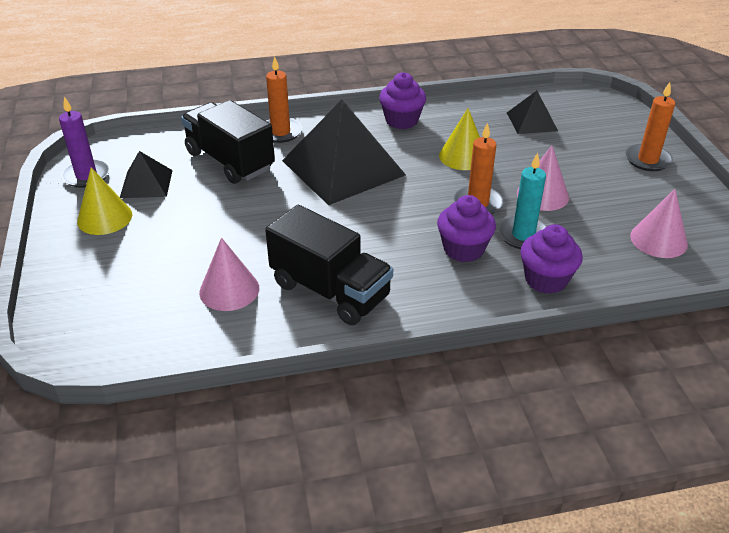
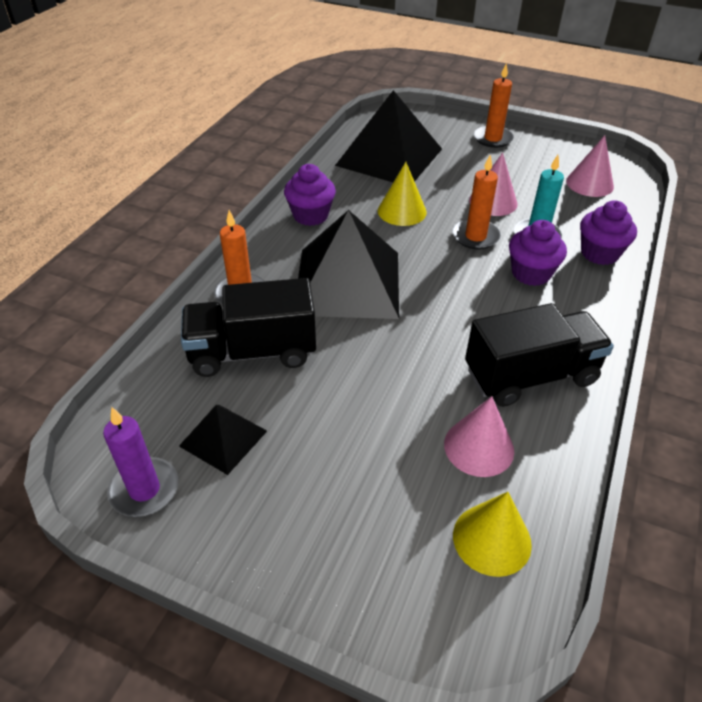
camera: 55 degrees left, 5 degrees up
(104, 218) = (255, 504): yellow cone -> yellow cone (492, 539)
(531, 121) = (389, 157): black pyramid -> black pyramid, size x2.02

